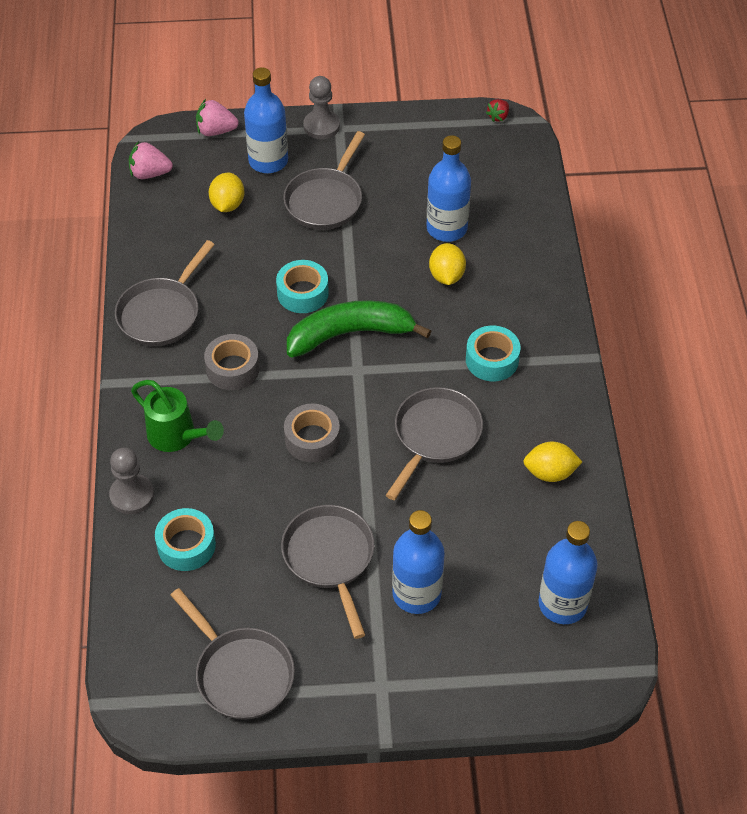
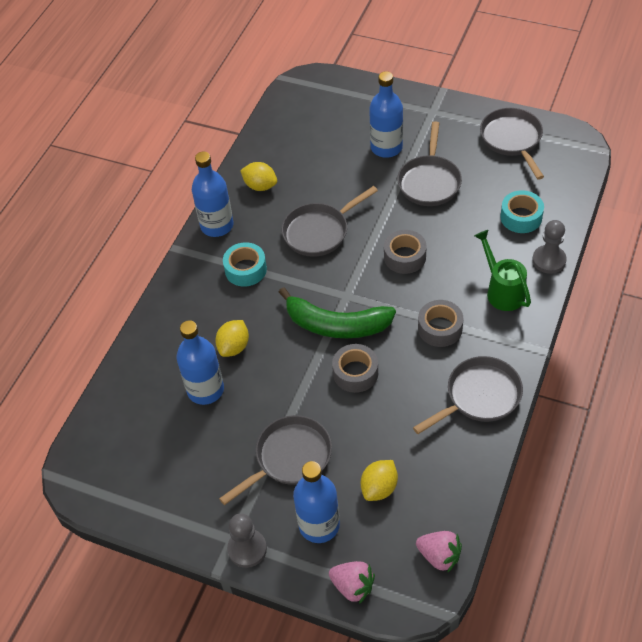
camera: 150 degrees left, 0 degrees up
(302, 293) = (355, 373): turquoise tape -> grey tape
(498, 117) = (80, 492): red strawberry -> none
(562, 604) = (304, 118): blue bottle -> blue bottle (217, 225)

